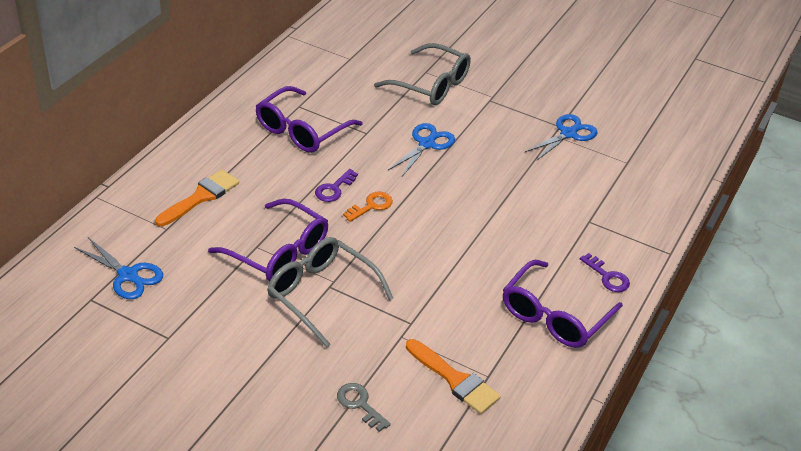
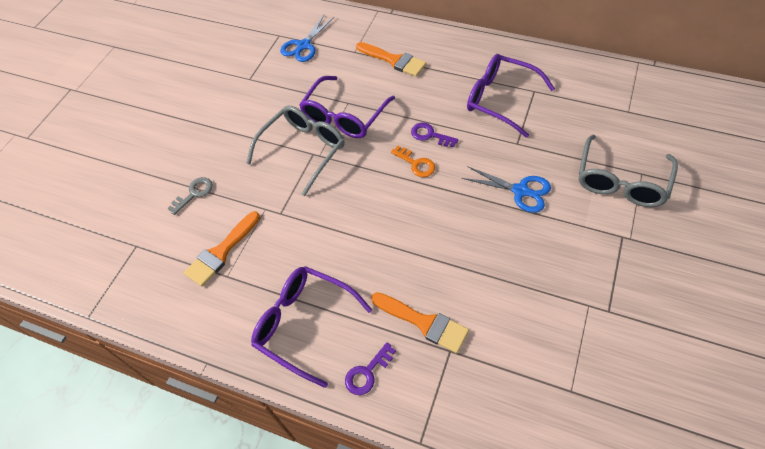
camera: 90 degrees right, 15 degrees up
(560, 232) = (424, 323): none -> orange brush
(568, 134) = (597, 321): blue scissors -> none

